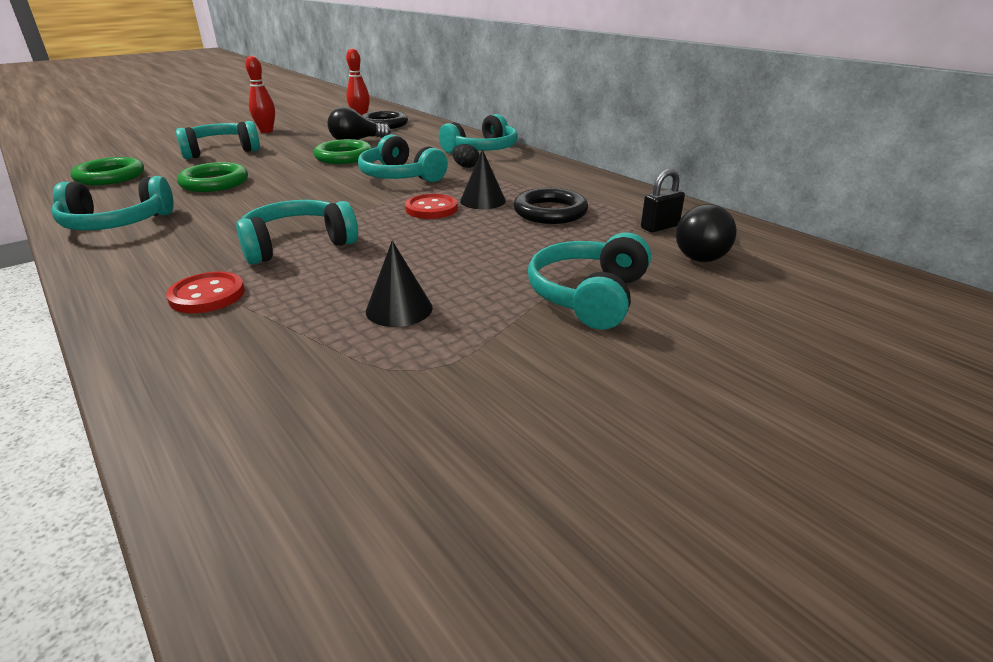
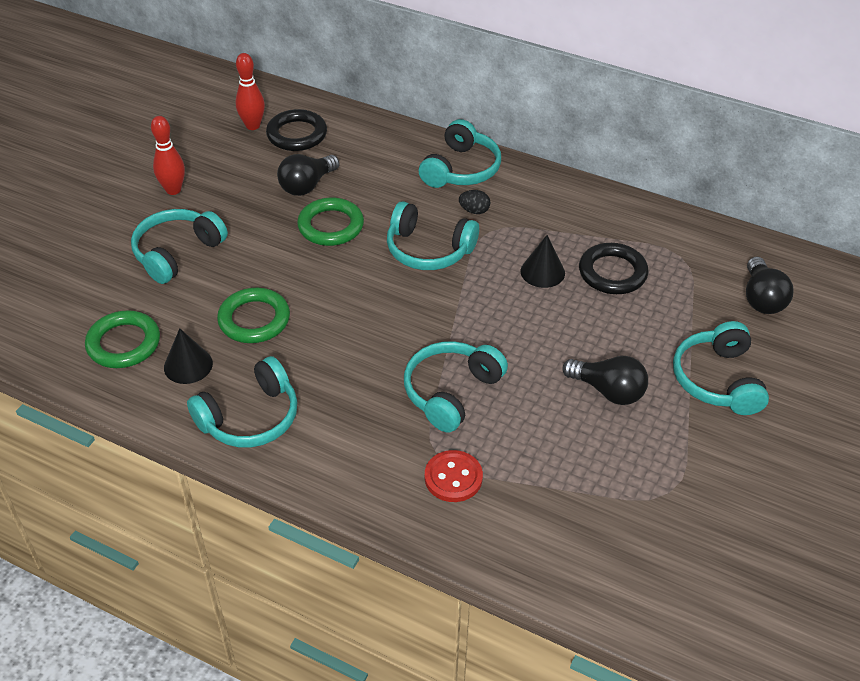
camera: 25 degrees left, 15 degrees up
(399, 309) = (605, 441): black cone -> black cone (188, 365)
(431, 209) = (510, 300): red button -> none
(451, 276) = (608, 391): none -> black light bulb
(659, 227) = (711, 269): black padlock -> none

